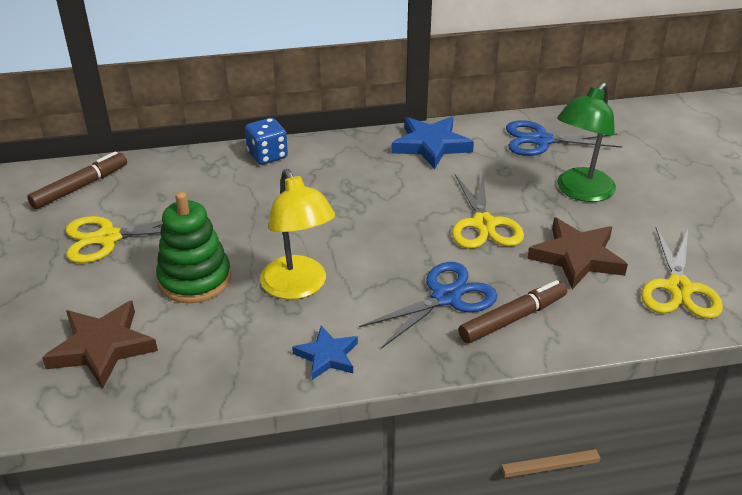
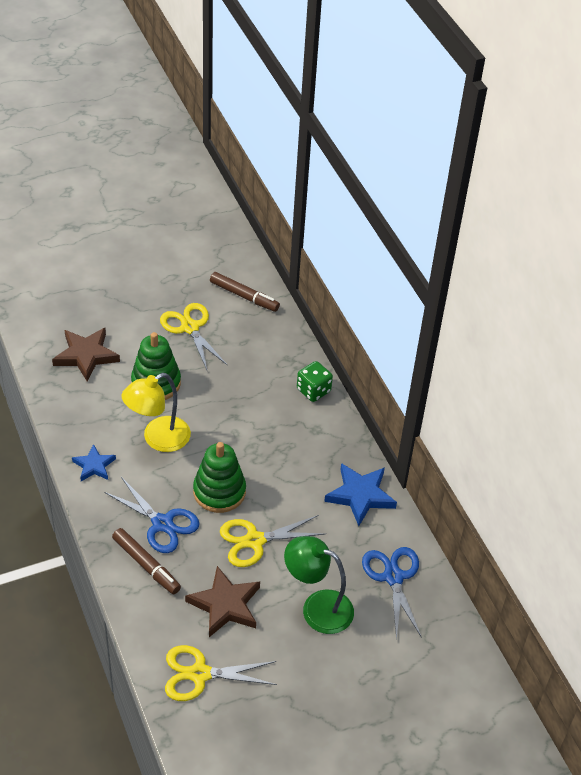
camera: 75 degrees right, 10 degrees up
(267, 156) = (313, 390): blue dice -> green dice
(403, 243) = (219, 492): none -> green stacking toy

